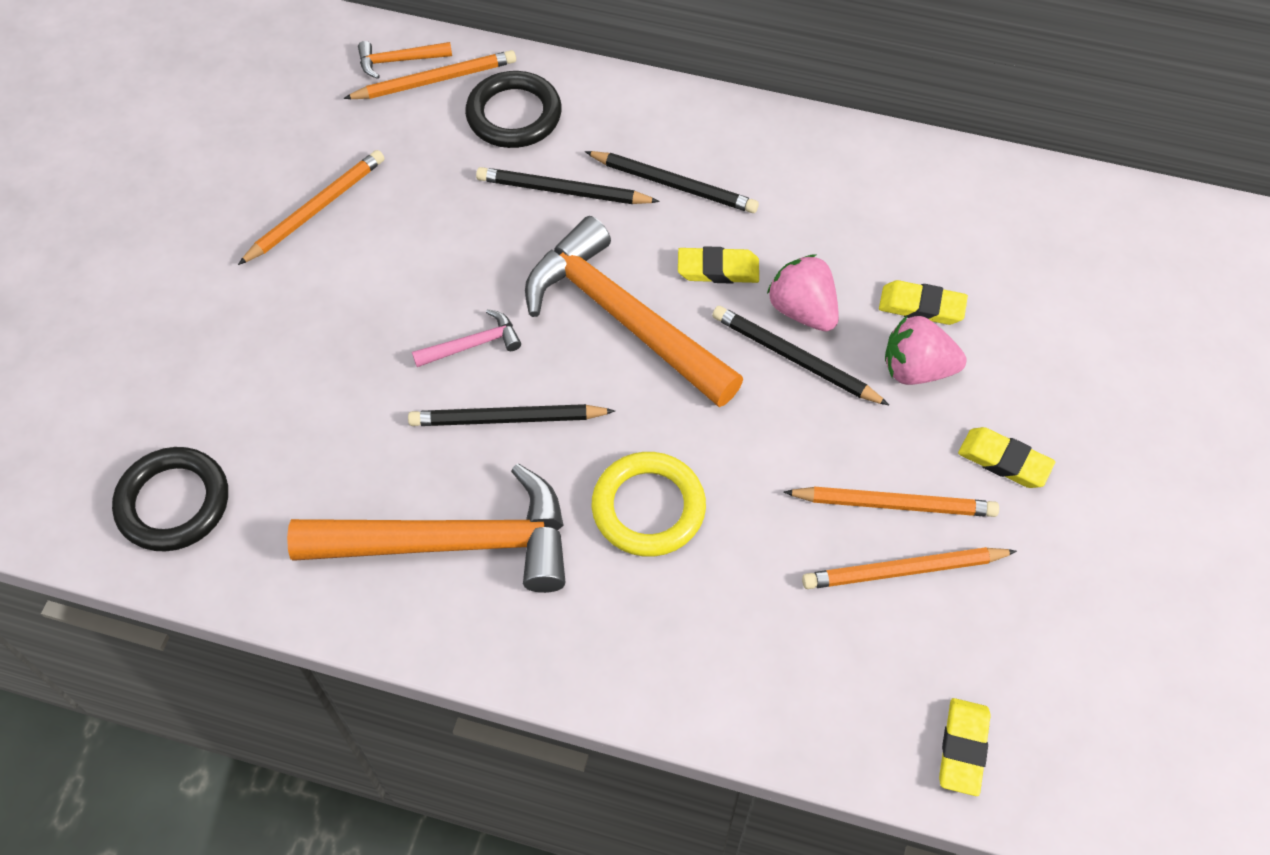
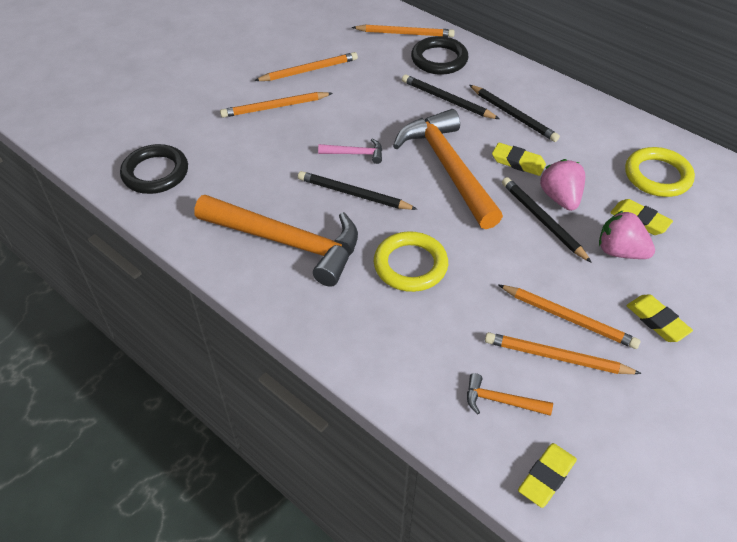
camera: 25 degrees right, 10 degrees down
(299, 303) = (275, 107): none -> orange pencil
(399, 61) = (391, 21): orange hammer -> orange hammer (501, 401)
(916, 221) = (657, 176): none -> yellow ring

